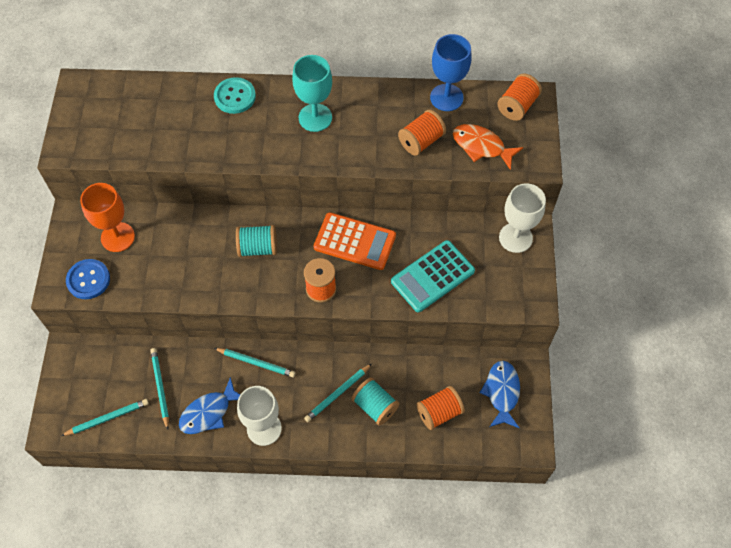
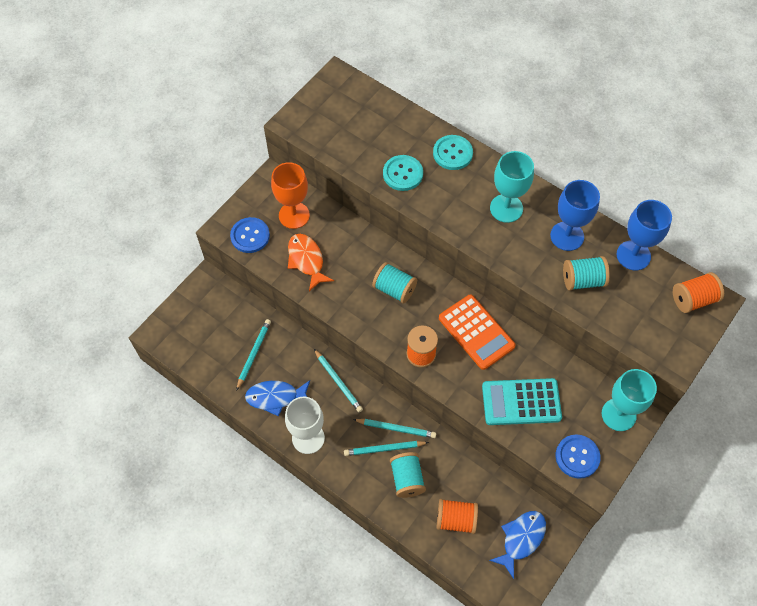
camera: 35 degrees right, 0 degrees up
(107, 418) = (200, 352): turquoise pencil -> turquoise pencil (396, 428)
(202, 138) = (403, 174): none -> turquoise button
(382, 112) = (567, 236): none -> blue goblet
(421, 141) = (583, 280): orange spool -> turquoise spool
(481, 146) = (633, 316): orange fish -> orange fish (306, 260)
(508, 292) = (577, 457): none -> blue button
(515, 238) = (618, 414): white goblet -> turquoise goblet

